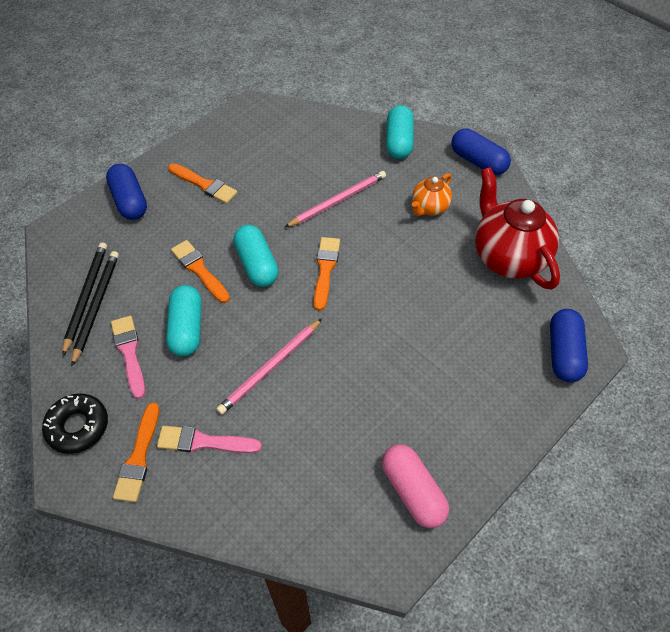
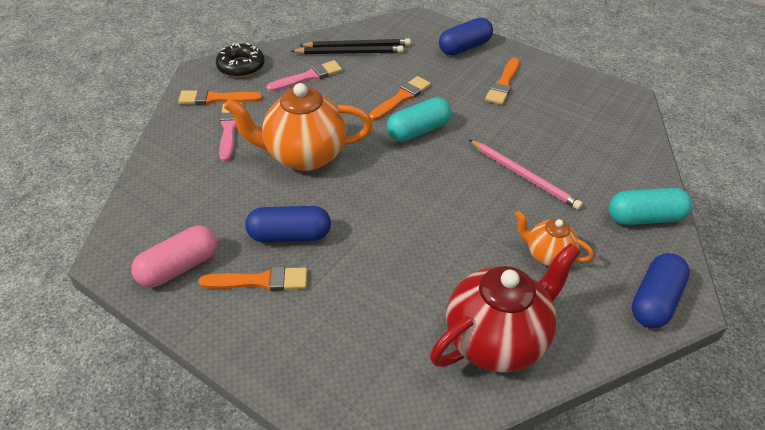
camera: 80 degrees right, 10 degrees down
(187, 328) = (337, 101): turquoise capsule -> none
(270, 368) = (304, 155): pink pencil -> orange teapot
(325, 269) = (426, 177): orange brush -> orange brush (260, 281)
(563, 353) = (359, 404): blue capsule -> blue capsule (290, 235)

